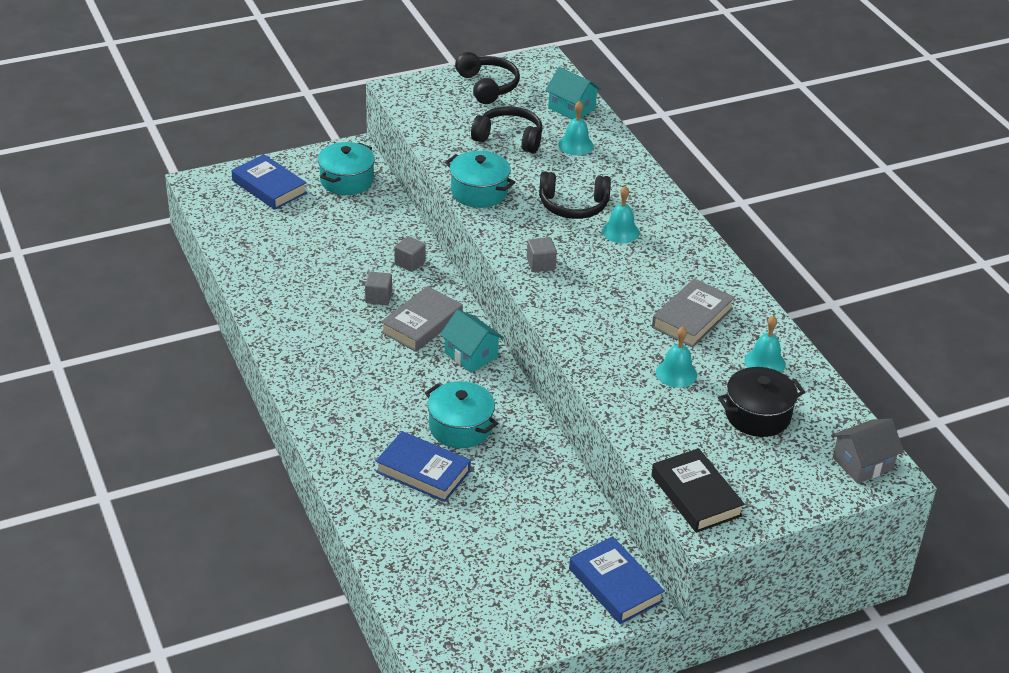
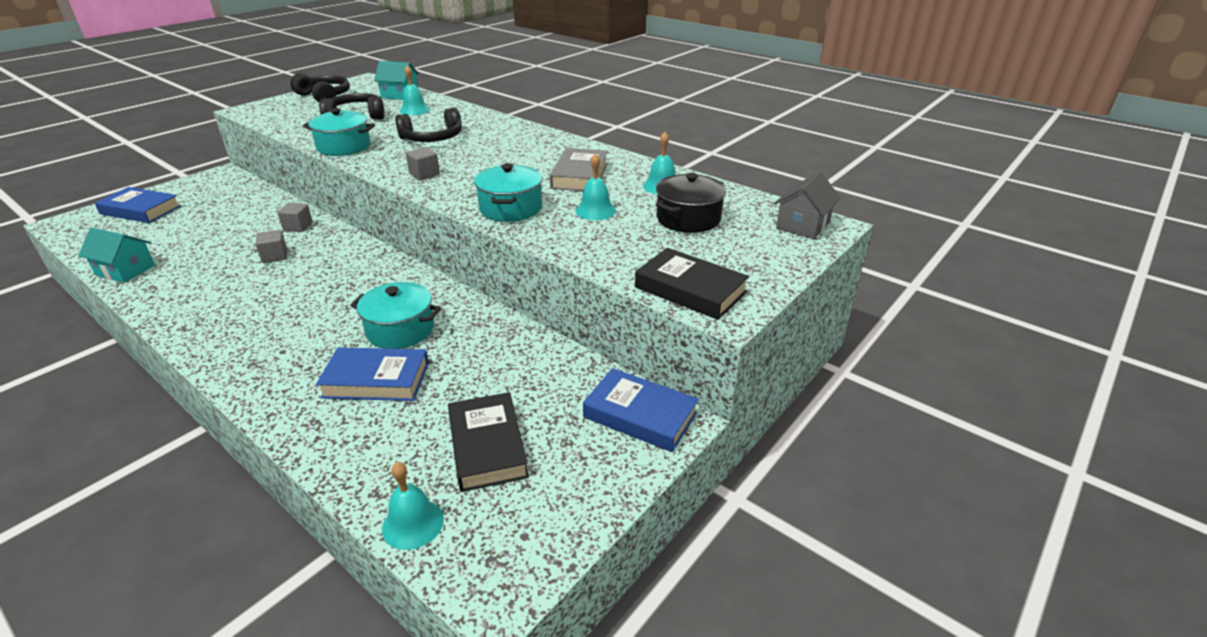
camera: 25 degrees left, 5 degrees down
(346, 180) = (219, 191): turquoise pot -> turquoise pot (510, 208)
(422, 324) = (326, 264): grey book -> none
(471, 355) = (385, 273): turquoise house -> turquoise house (125, 270)
(483, 563) = (487, 446): none -> black book
(620, 231) = (482, 143): turquoise bell -> turquoise bell (413, 523)

